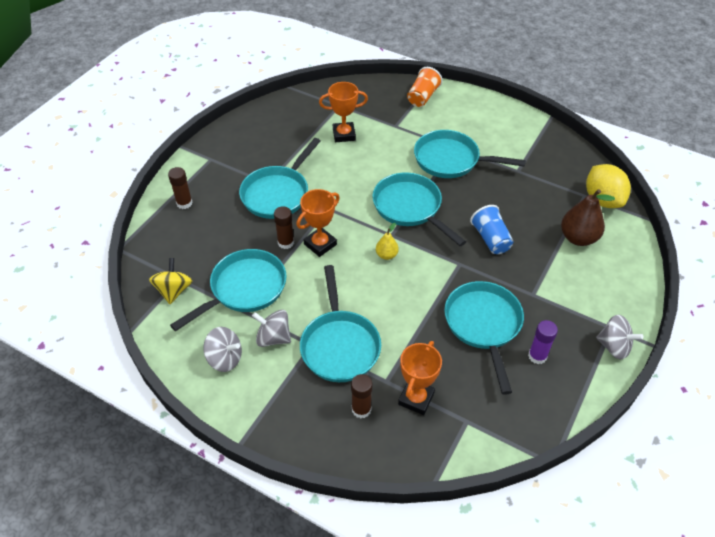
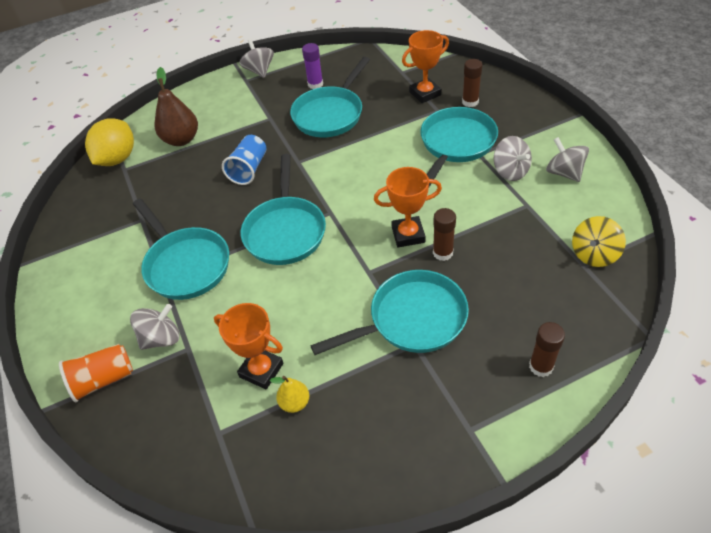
camera: 140 degrees left, 0 degrees up
(244, 289) = (515, 224): turquoise pan -> none
(386, 255) = (353, 196): yellow pear -> yellow pear (295, 403)
(416, 123) = (161, 338): none -> grey spinning top

